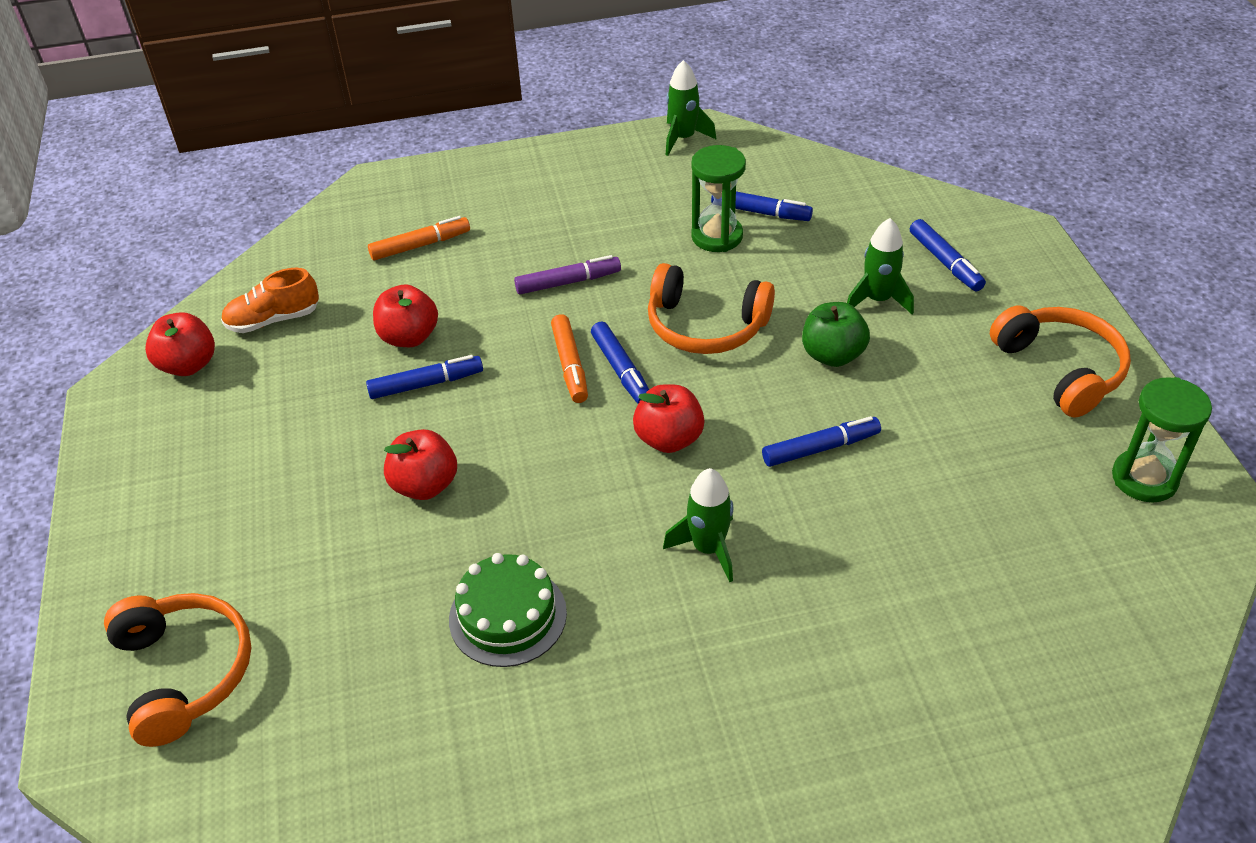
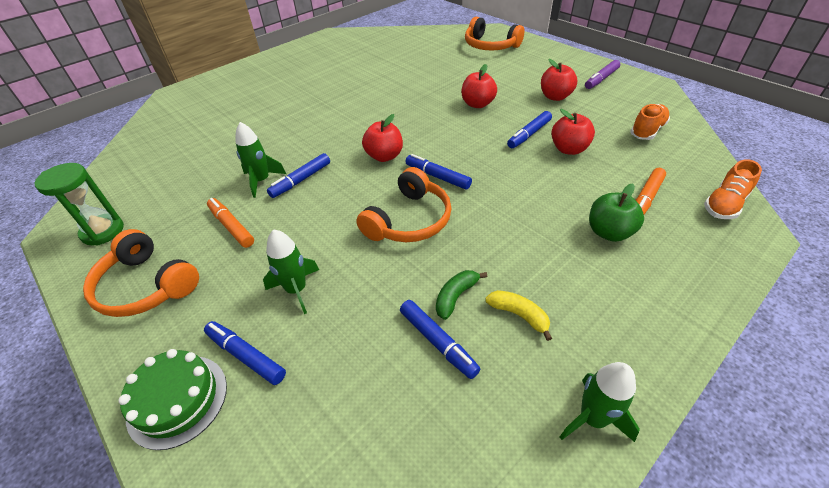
camera: 150 degrees right, 0 degrees up
(188, 365) = (646, 102): red apple -> red apple (555, 97)
(357, 210) = (724, 204): none -> orange shoe
(508, 616) = (400, 86): green cake -> green cake (177, 400)
(568, 282) = (523, 213): purple marker -> purple marker (601, 79)
(570, 365) = (468, 168): orange marker -> orange marker (231, 226)
(673, 204) = (519, 315): none -> yellow banana
(705, 326) = (409, 220): orange headphones -> orange headphones turned 135 degrees clockwise
(708, 549) = (336, 126): green rocket -> green rocket (261, 181)
(717, 236) = (455, 297): green hourglass -> green banana
(761, 212) = (438, 342): blue marker -> blue marker turned 120 degrees counterclockwise
(832, 355) = (315, 233): green apple -> green apple (609, 232)

